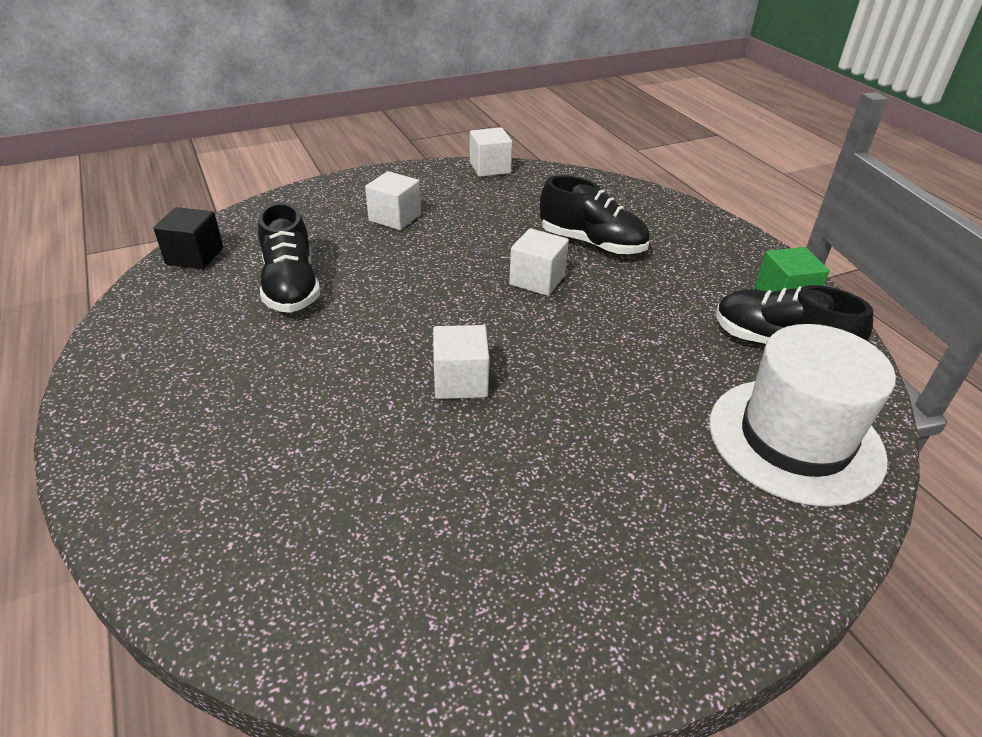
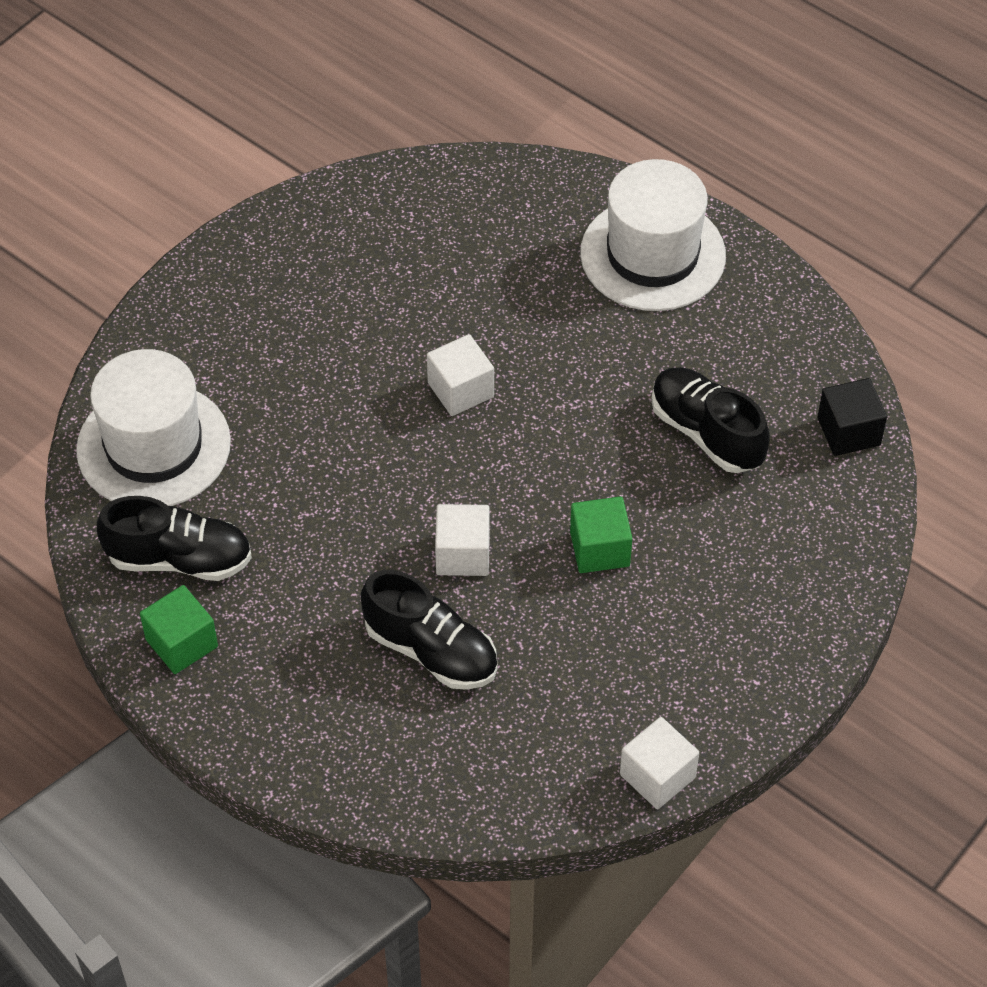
camera: 155 degrees right, 15 degrees up
(169, 430) = (652, 254): none -> white hat
(395, 218) = (696, 595): white cube -> none
(435, 254) = (599, 549): none -> green cube
(592, 243) = (431, 650): black shoe -> black shoe turned 150 degrees counterclockwise

